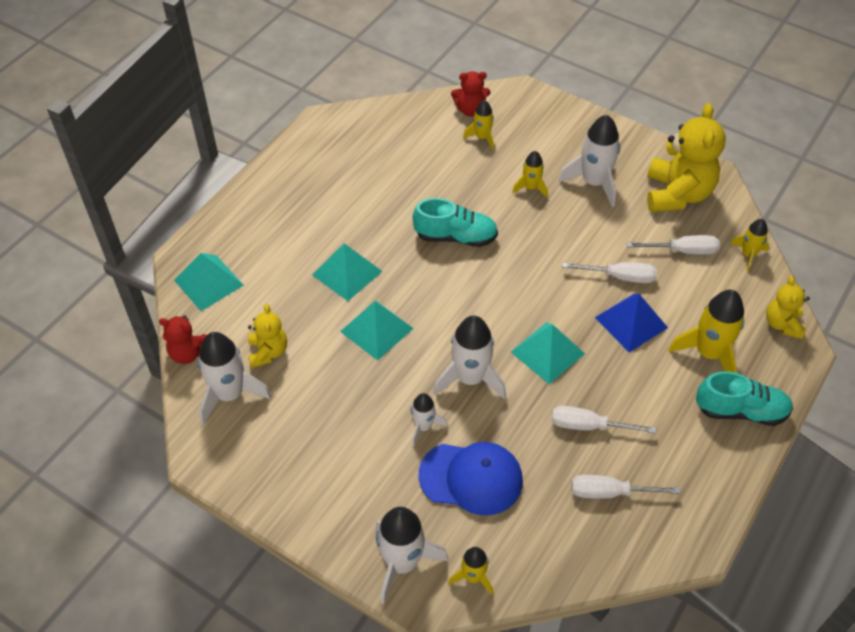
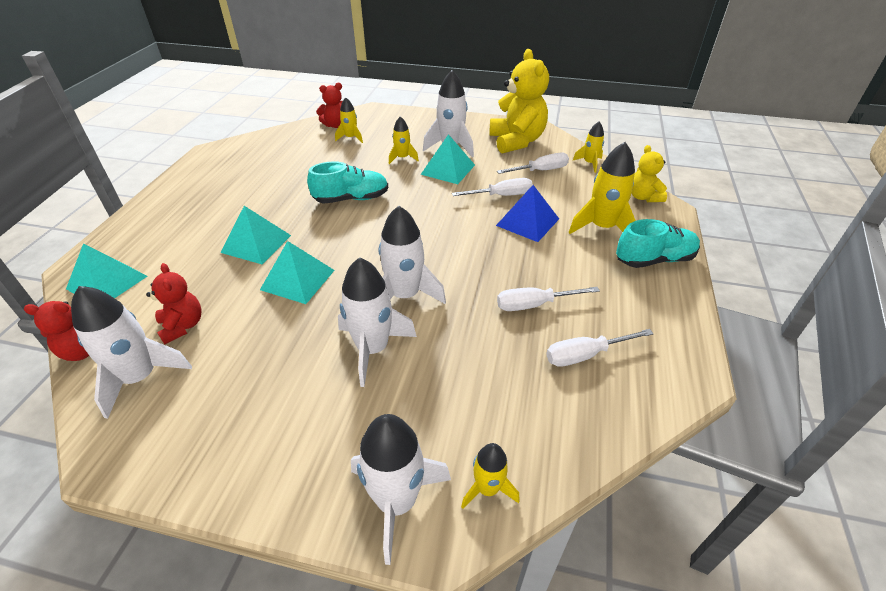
camera: 20 degrees left, 10 degrees down
(268, 352) = (182, 326): yellow teddy bear -> red teddy bear
(423, 426) = (373, 349): white rocket -> white rocket, size x1.77
(471, 478) = (442, 383): blue cap -> none
(547, 352) = (468, 258): turquoise pyramid -> turquoise pyramid (448, 169)

